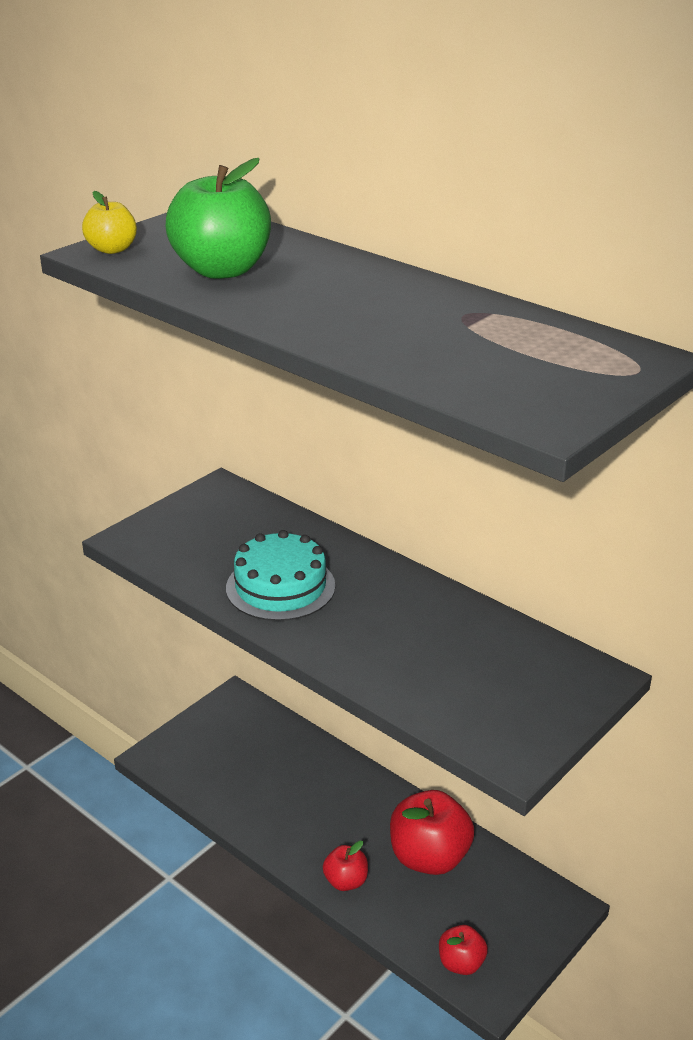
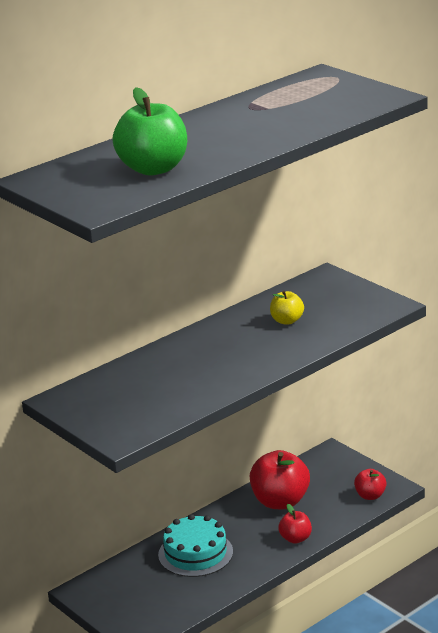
camera: 80 degrees left, 5 degrees down
(112, 249) = (94, 204): yellow apple -> yellow apple (287, 321)
(280, 587) = (207, 373): turquoise cake -> turquoise cake (195, 553)

